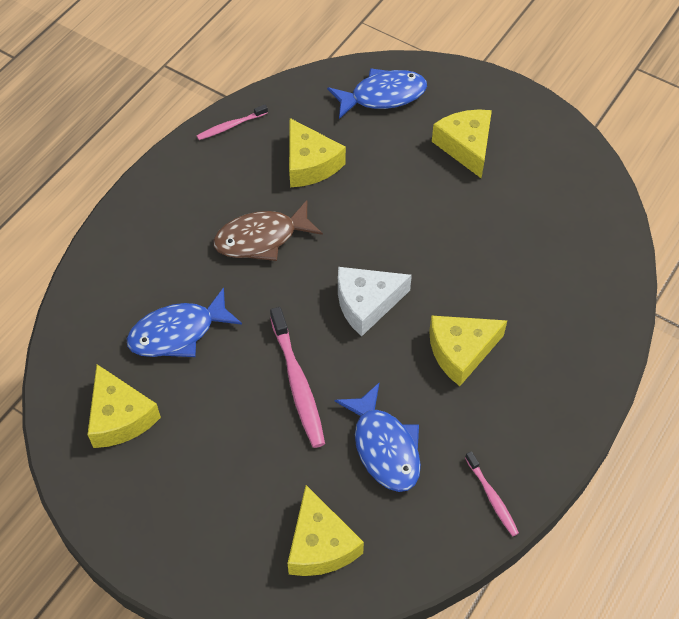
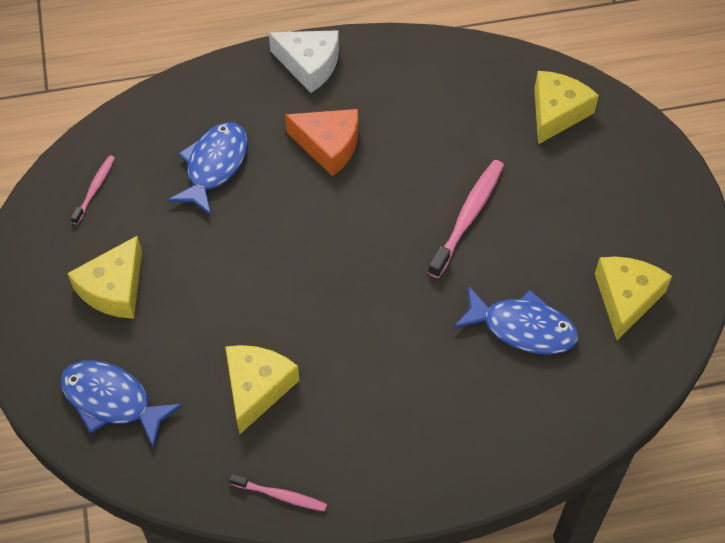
camera: 135 degrees left, 0 degrees up
(261, 238) = (374, 352): brown fish -> none
(366, 303) = (353, 231): white cheese -> white cheese (309, 65)
(384, 447) = (453, 132): blue fish -> blue fish (214, 166)
(461, 351) = (328, 146): yellow cheese -> orange cheese
(492, 497) = (418, 55): pink toothbrush -> pink toothbrush (95, 189)

